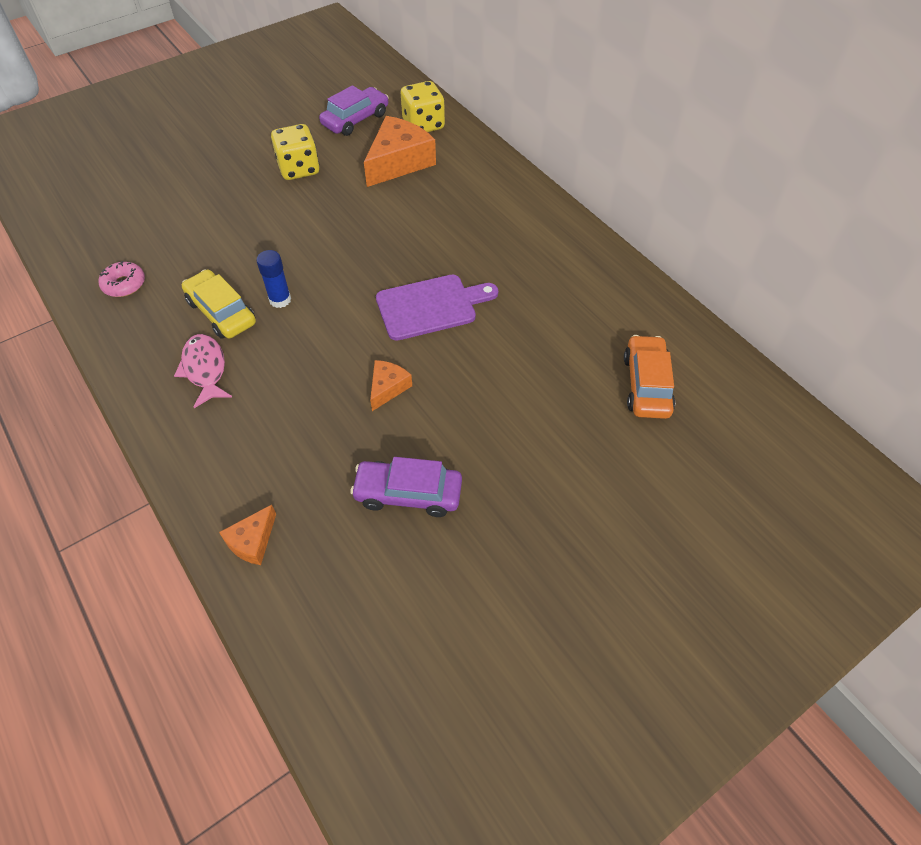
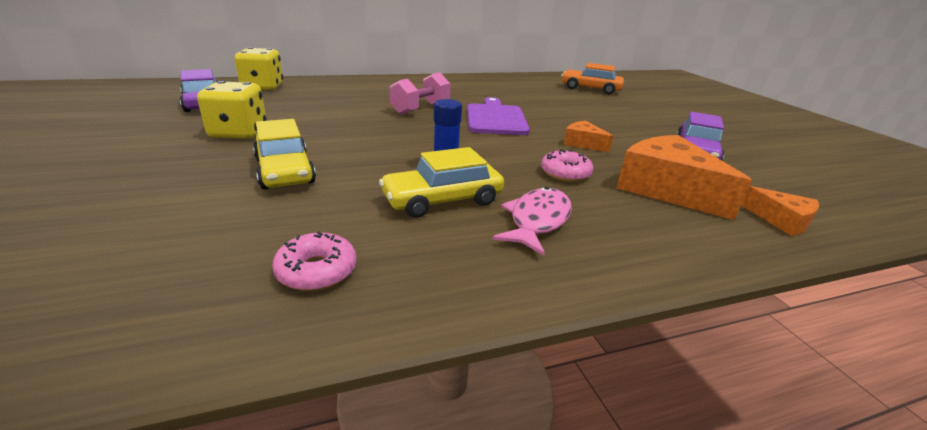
camera: 75 degrees left, 25 degrees down
(205, 369) = (537, 221): pink fish -> pink fish turned 120 degrees clockwise
(240, 221) = (284, 171): none -> yellow car
(299, 379) = (565, 173): none -> pink donut
(399, 162) = (300, 100): orange cheese -> orange cheese (666, 189)
(426, 244) = (420, 109): none -> pink dumbbell

